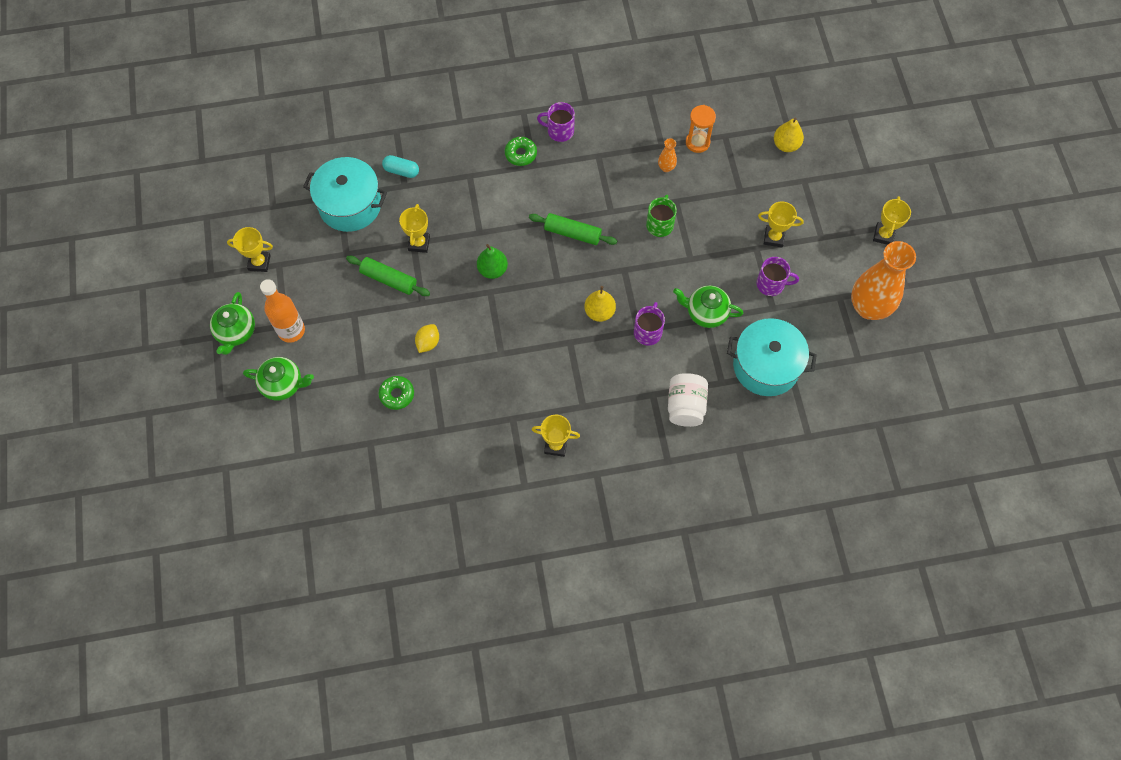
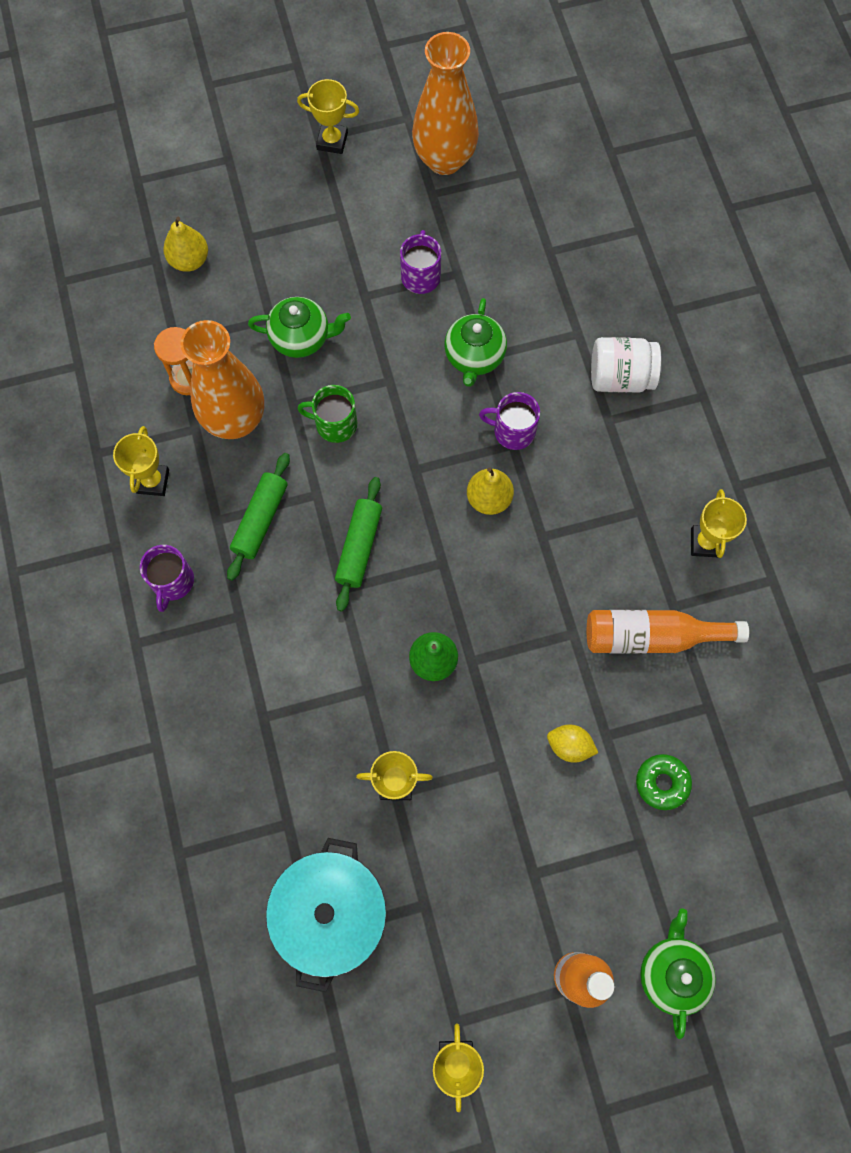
camera: 95 degrees left, 5 degrees up
(236, 332) = (590, 1075): green teapot -> green teapot (301, 338)
(389, 279) = (466, 824): green rolling pin -> green rolling pin (260, 520)
(401, 171) = (259, 833): turquoise capsule -> none
(493, 401) = (652, 636): none -> orange bottle
(521, 154) = (218, 639): green donut -> none
(666, 167) = (235, 420): orange vase -> orange vase, size x2.43
(766, 366) = (546, 280): turquoise pot -> none
(774, 237) = (346, 274): yellow trophy -> yellow trophy (152, 481)

